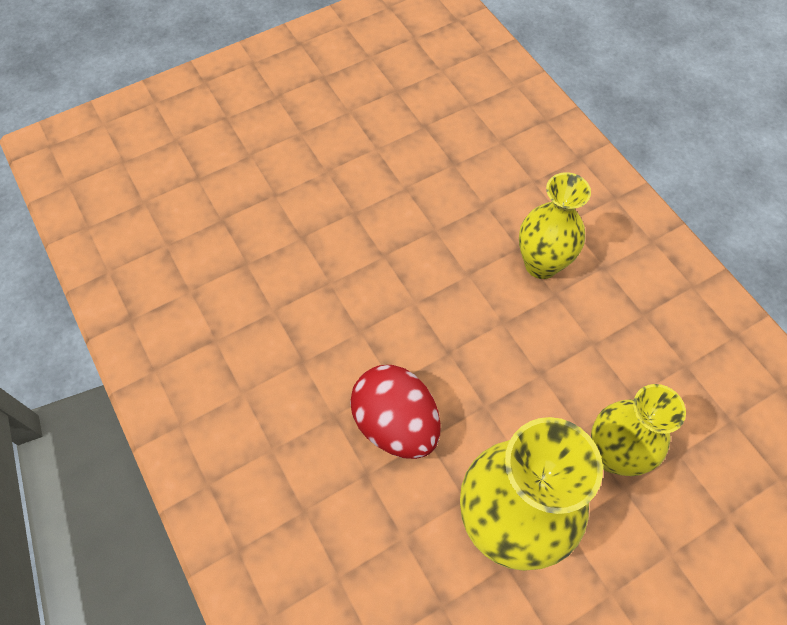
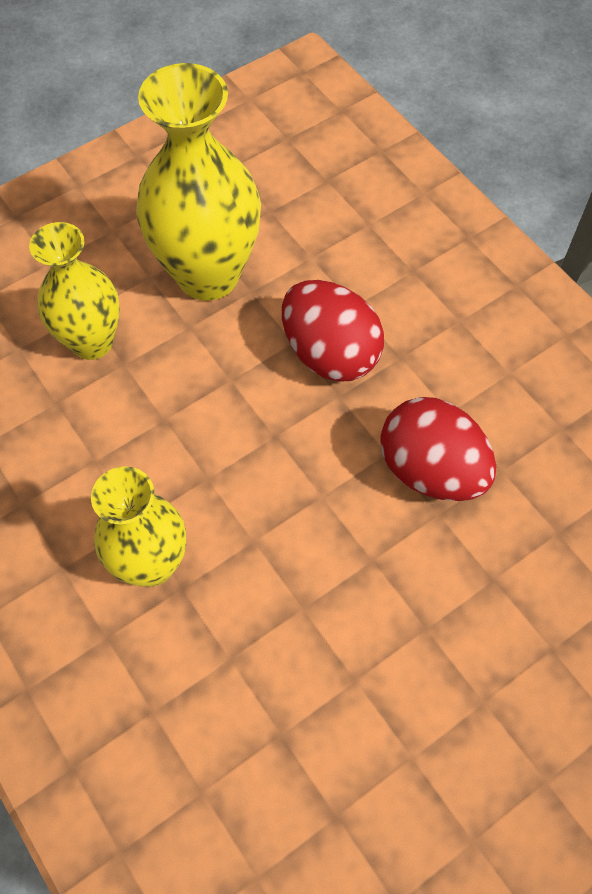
camera: 175 degrees right, 0 degrees up
(328, 314) = (431, 470): none -> red egg

